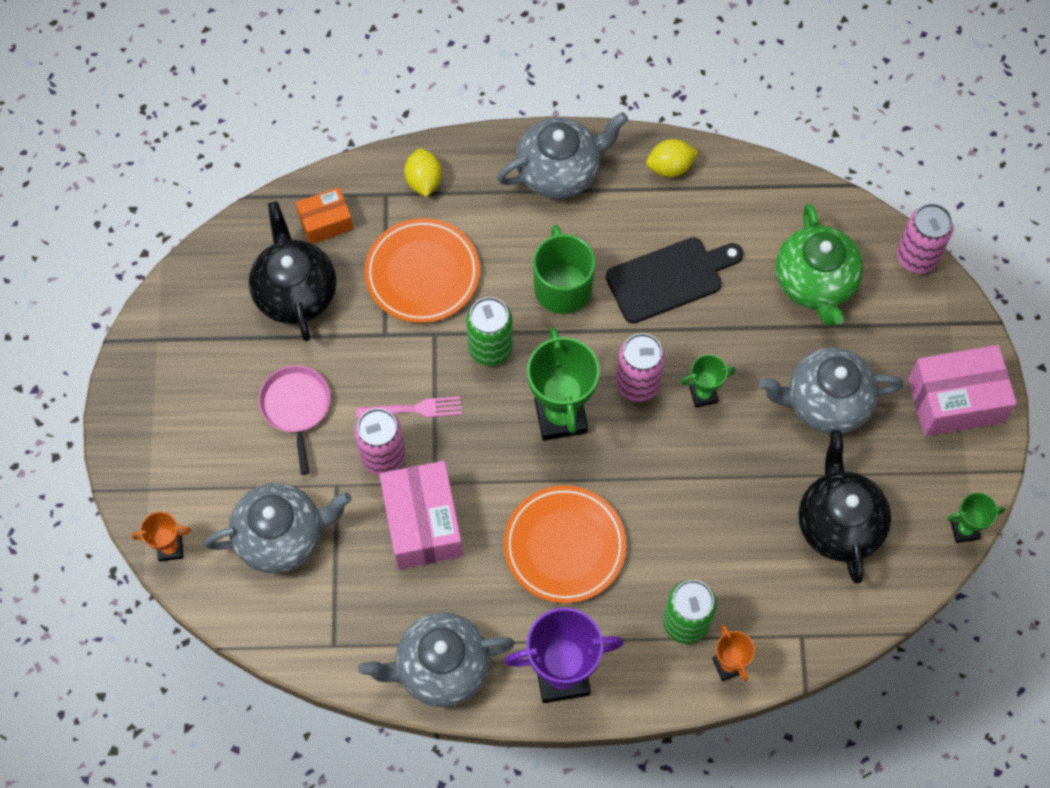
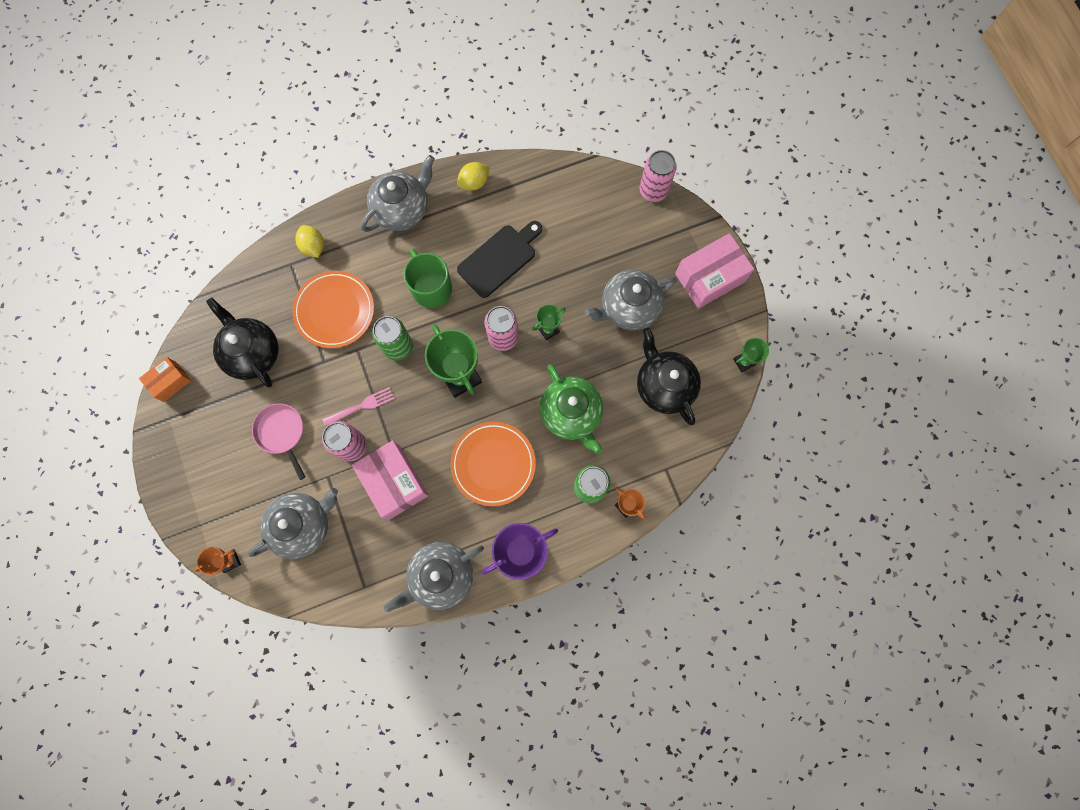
camera: 20 degrees left, 10 degrees up
(326, 222) = (257, 297): orange box -> orange box (170, 382)
(815, 282) = (594, 229): green teapot -> green teapot (571, 414)

